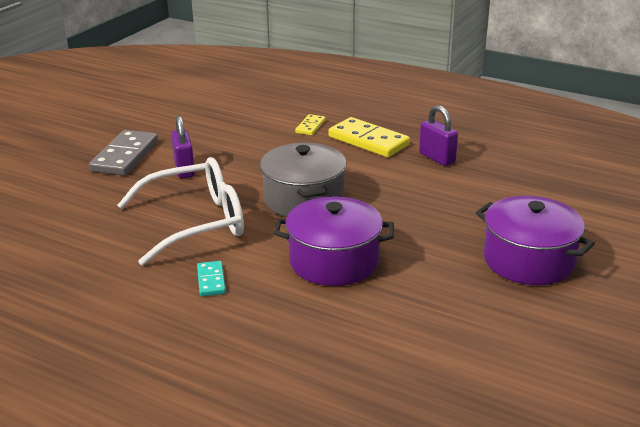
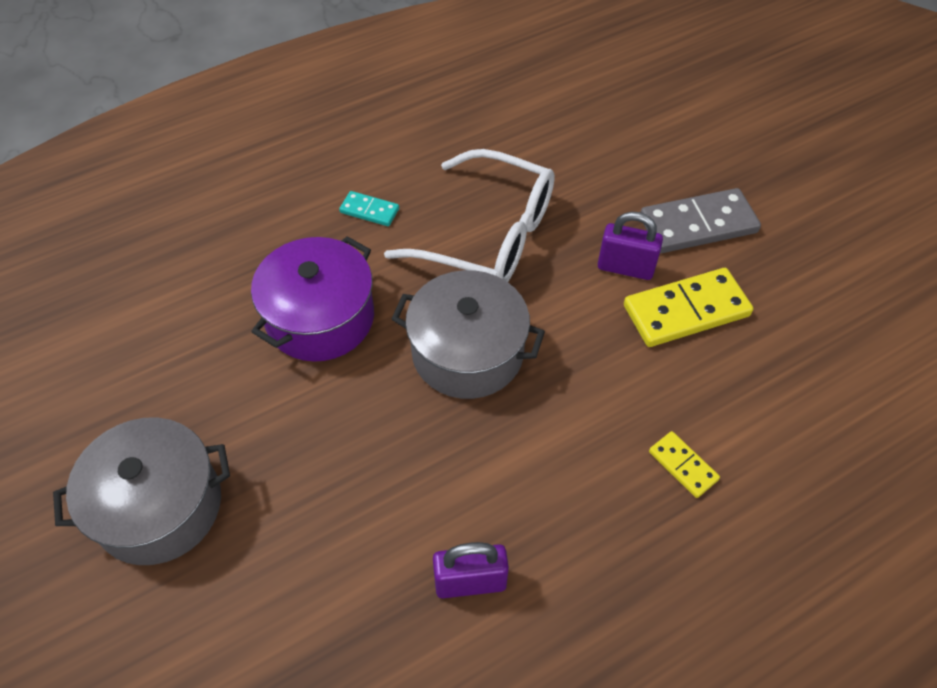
camera: 120 degrees right, 25 degrees up
(125, 156) = (698, 225): grey domino -> grey domino turned 60 degrees counterclockwise
(195, 222) = (487, 235): white glasses -> white glasses turned 75 degrees counterclockwise
(368, 141) = (586, 519): yellow domino -> yellow domino (686, 310)
(528, 260) = (159, 506): purple pot -> grey pot

